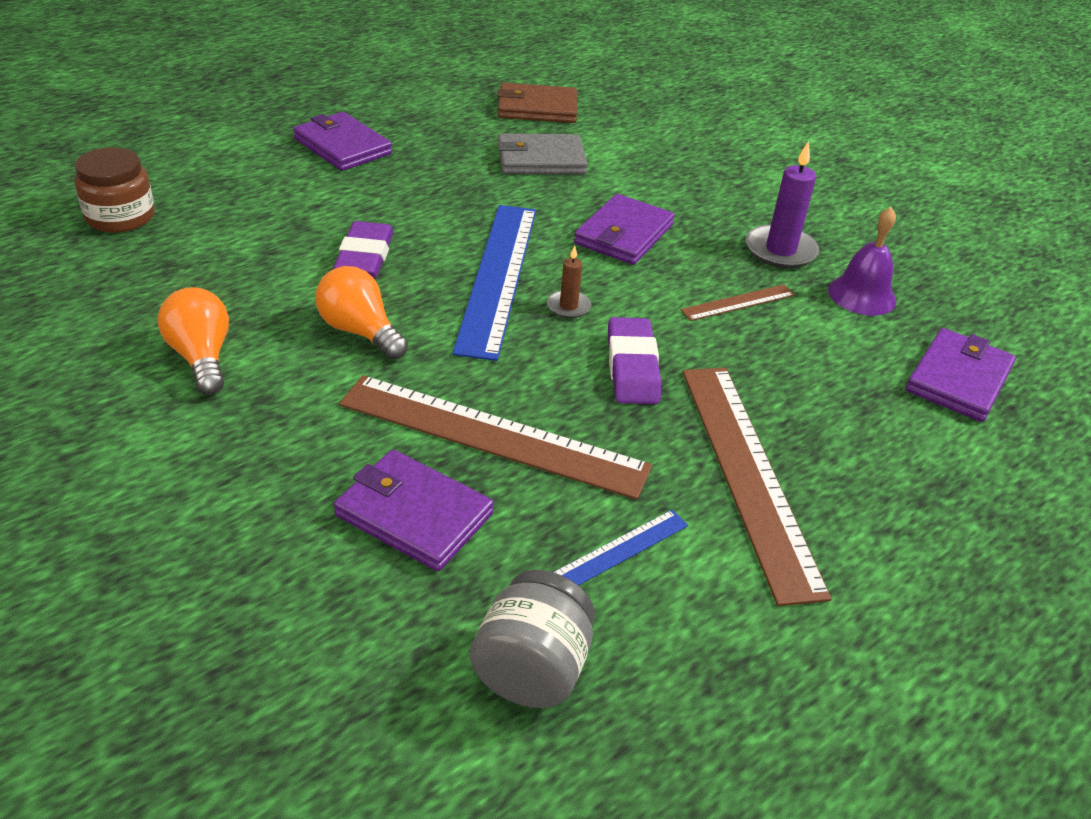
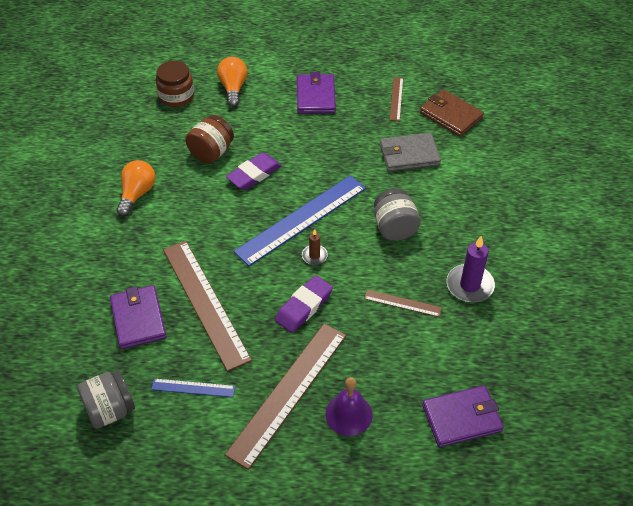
camera: 45 degrees right, 10 degrees up
(265, 258) = (211, 152): none -> brown jar
(360, 331) = (209, 216): orange light bulb -> orange light bulb (233, 88)
(451, 114) = (396, 99): none -> brown ruler
(541, 160) = (409, 155): grey wallet -> grey wallet turned 45 degrees counterclockwise
(623, 234) = (394, 228): purple wallet -> grey jar
(862, 295) = (478, 339): purple bell -> purple bell (349, 414)

